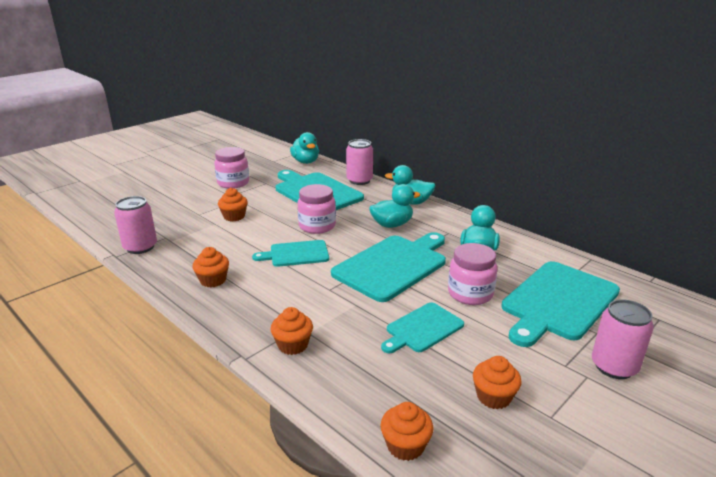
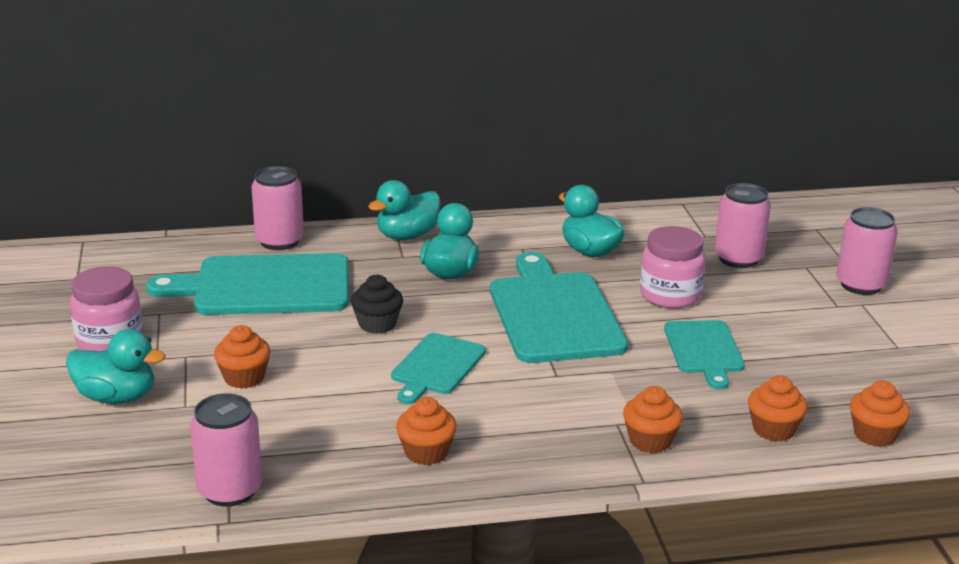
camera: 55 degrees left, 0 degrees up
(305, 162) = (133, 254): turquoise duck -> turquoise duck (117, 397)
(317, 226) = (377, 324): pink jar -> black cupcake
(493, 397) = (848, 361): orange cupcake -> orange cupcake (773, 429)
(558, 302) = (738, 259): turquoise cutting board -> pink can

